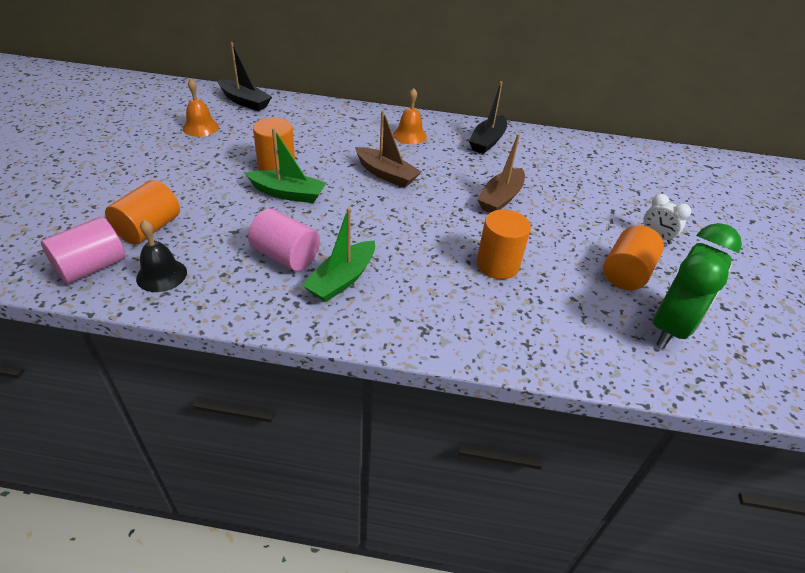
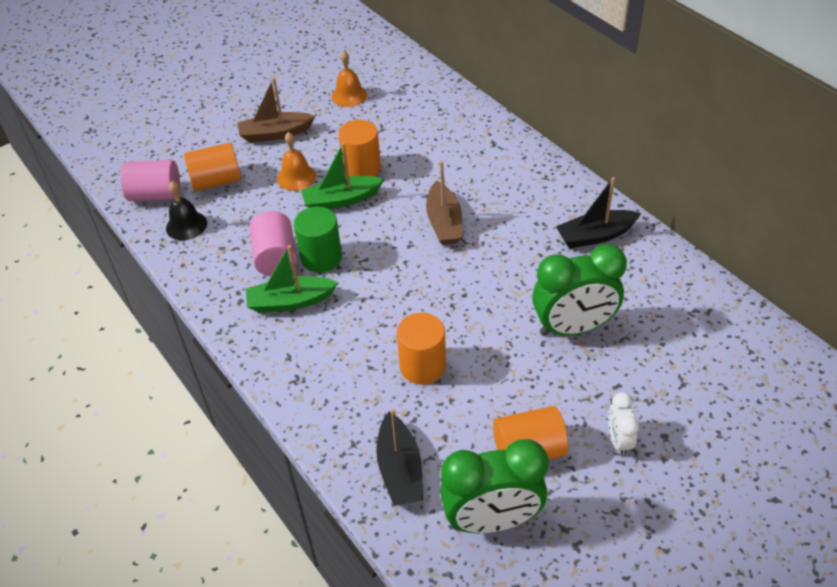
camera: 50 degrees right, 5 degrees up
(245, 102) = (416, 80): black boat -> black boat (400, 470)
(288, 194) = (341, 200): green boat -> green boat turned 105 degrees clockwise
(325, 237) = (321, 257): none -> green cylinder
(409, 135) = (522, 189): orange bell -> orange bell (296, 177)
(500, 198) = (517, 306): brown boat -> brown boat (275, 134)
(547, 193) = (573, 327): none -> green clock

